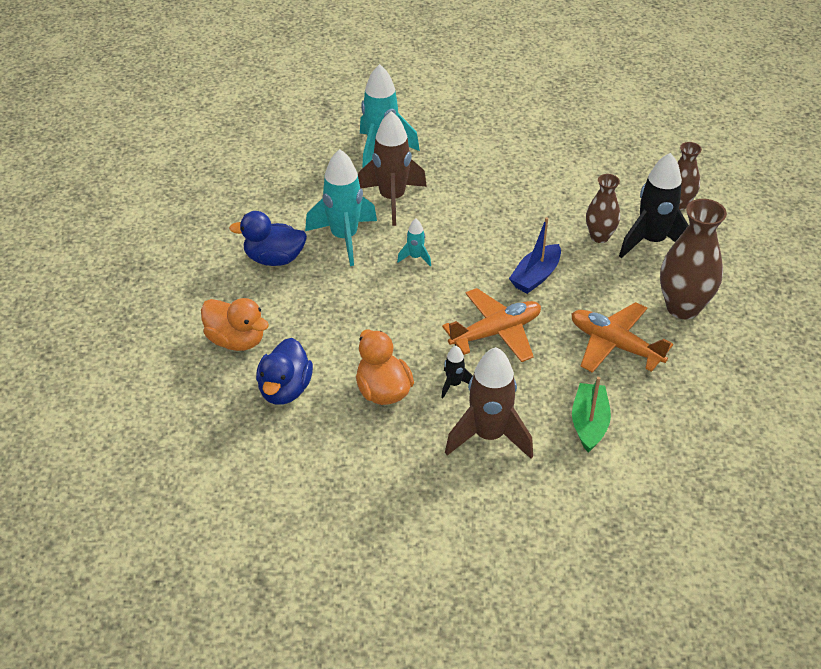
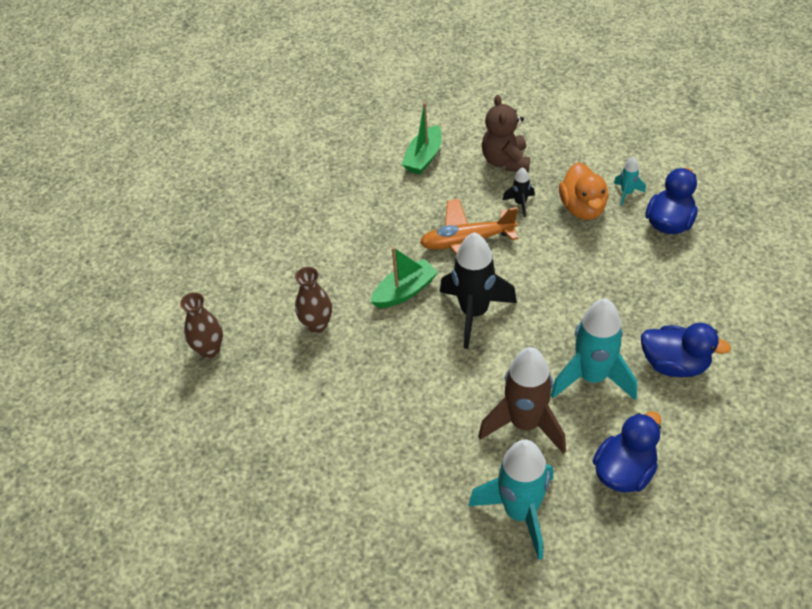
camera: 160 degrees left, 5 degrees up
(236, 340) = (715, 276): orange duck -> none
(309, 184) = (624, 471): none -> blue duck
(415, 257) = (519, 336): turquoise rocket -> turquoise rocket (626, 193)
(489, 436) = (505, 161): brown rocket -> brown teddy bear
(535, 276) = (405, 291): blue boat -> green boat
(615, 345) = (368, 213): orange plane -> none
(652, 242) = (269, 308): black rocket -> black rocket (474, 313)
(682, 307) = (288, 235): brown vase -> none

